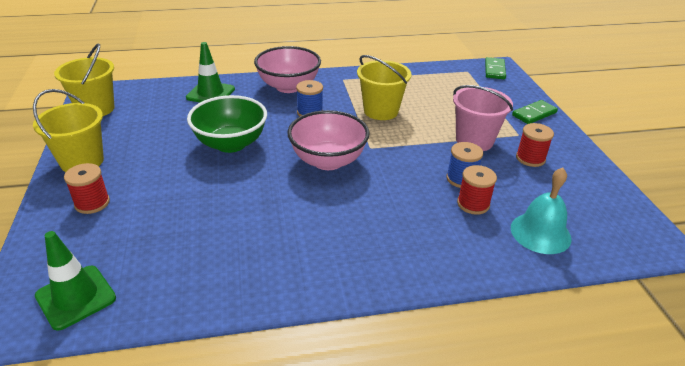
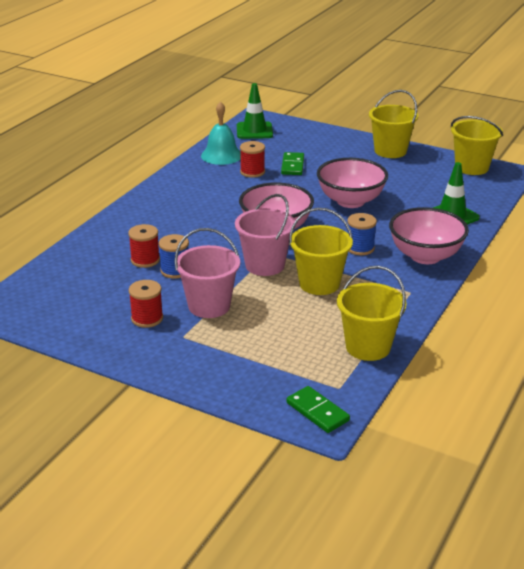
camera: 130 degrees right, 5 degrees down
(92, 203) = (334, 146): red spool -> red spool (252, 172)
(231, 144) = (350, 201): green bowl -> pink bowl
(390, 141) = (265, 265): none -> pink bucket
(421, 74) = (368, 347): none -> yellow bucket
(534, 114) = (198, 371): green domino -> green domino (292, 166)
(540, 233) = (82, 269): turquoise bell -> turquoise bell (221, 155)

